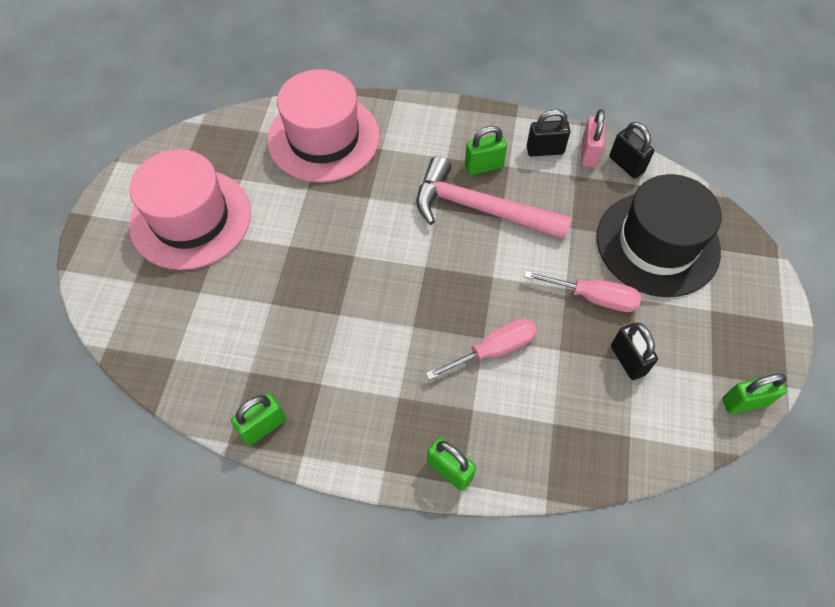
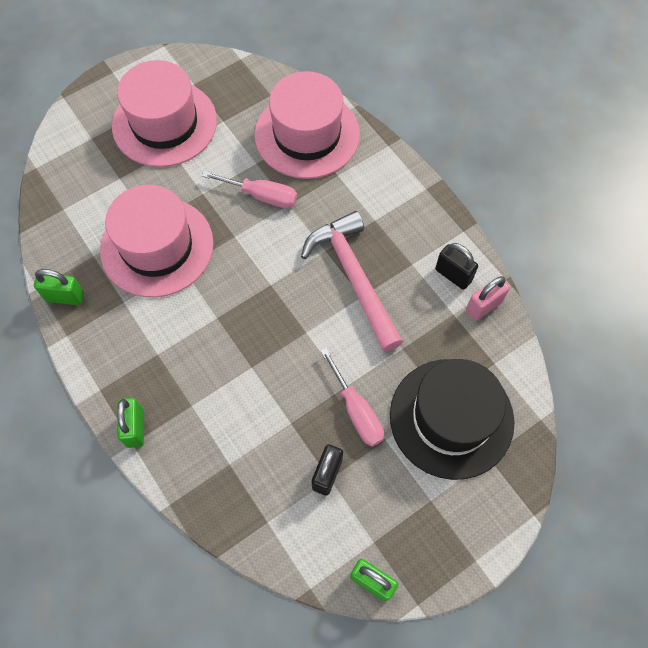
camera: 45 degrees right, 5 degrees up
(299, 317) = (157, 246): none -> pink hat
(483, 166) = (393, 249): green padlock -> none
(494, 350) = (248, 381): pink screwdriver -> pink screwdriver (262, 196)
(626, 165) = (502, 340): black padlock -> none

